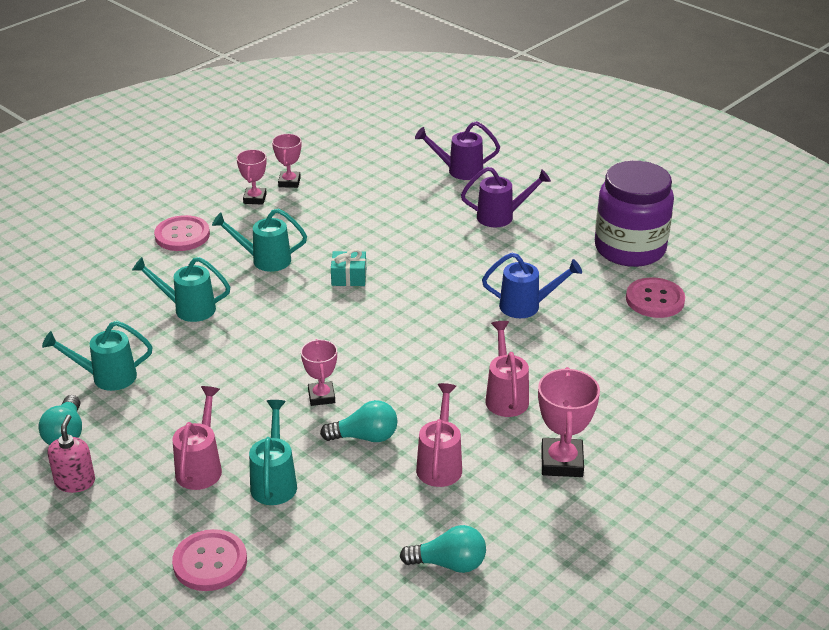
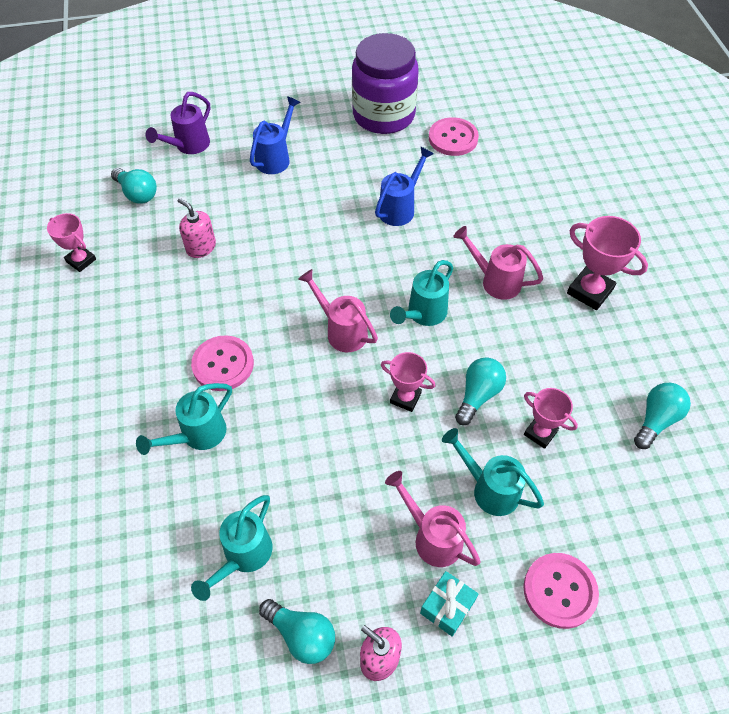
camera: 55 degrees left, 20 degrees up
(182, 235) = (77, 383): pink button -> pink button (223, 364)
(255, 198) = (79, 298): pink trophy -> pink trophy (540, 433)
(265, 260) = (181, 339): turquoise watering can -> turquoise watering can (423, 314)
(349, 277) = (262, 294): turquoise gift -> turquoise gift (447, 607)
(362, 227) = (201, 247): none -> pink soap dispenser
(381, 173) = (137, 194): none -> turquoise light bulb
(440, 464) = (543, 364): pink watering can -> pink watering can (342, 331)
(501, 217) = (276, 158): purple watering can -> blue watering can

